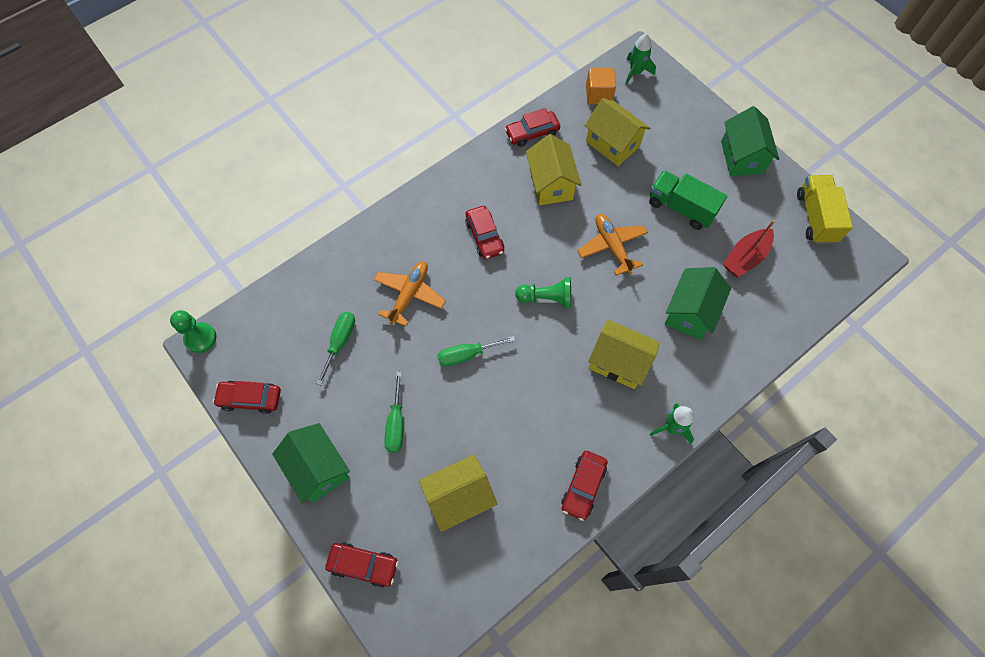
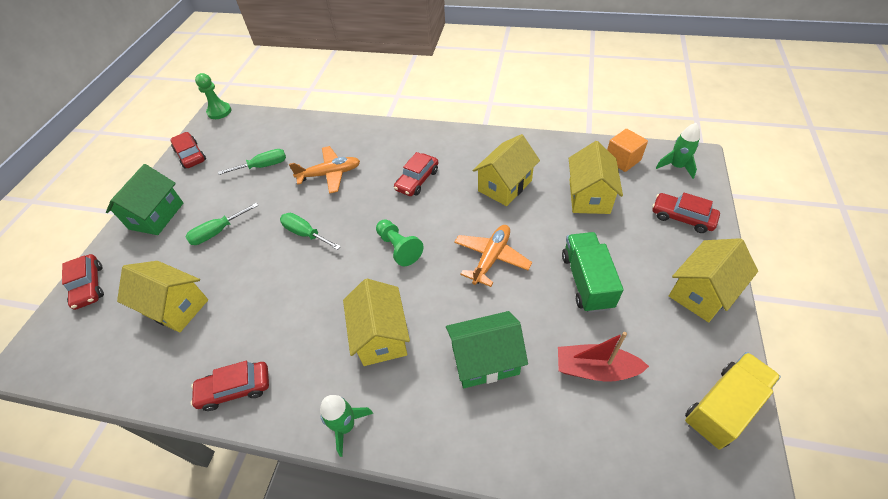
camera: 55 degrees right, 15 degrees down
(532, 133) = (536, 148): red car -> red car (682, 217)
(741, 157) = (701, 292): green house -> yellow house

